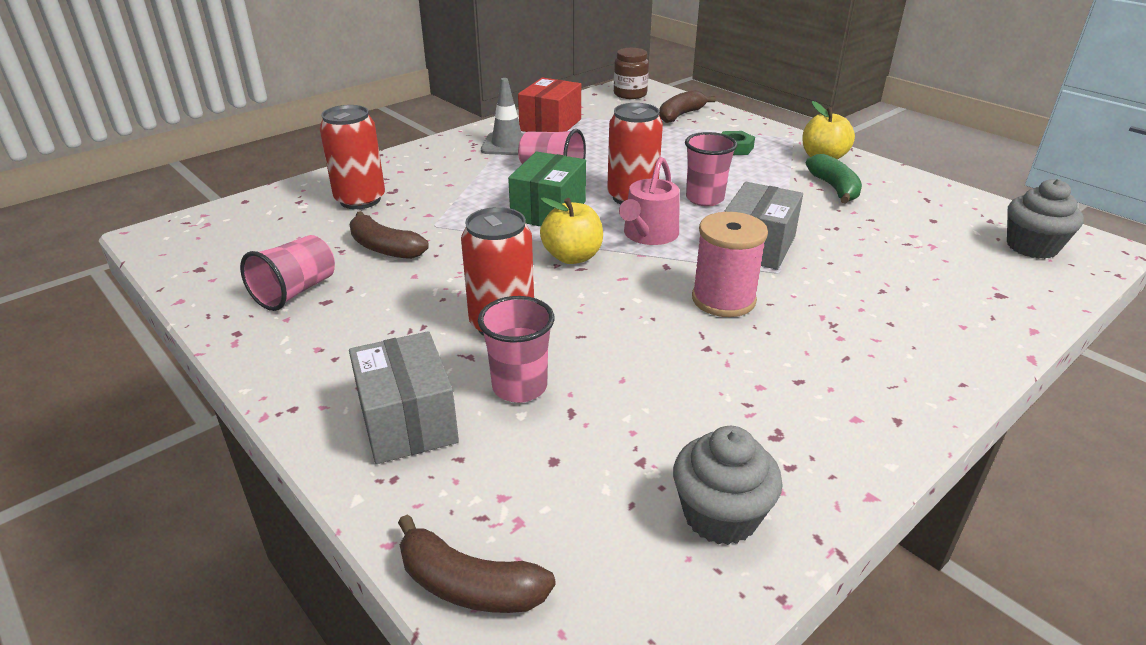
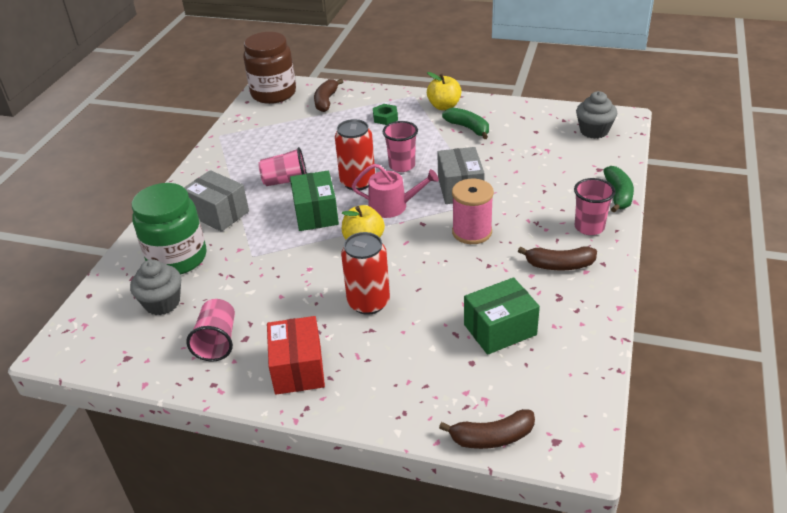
camera: 30 degrees left, 5 degrees up
(360, 200) = (177, 258): red can -> green jar
(384, 248) = (239, 286): brown banana -> brown banana (559, 265)
(407, 421) = (378, 381): grey box -> grey box (219, 213)
(507, 145) = (232, 171): grey traffic cone -> none
(519, 387) = (416, 334): pink cup -> pink cup (589, 227)
(550, 125) = (244, 142): red box -> red box (298, 368)
(630, 94) = (273, 93): brown jar -> brown jar, size x1.72
(639, 436) = (500, 329): none -> green box
(648, 235) = (393, 206): pink watering can -> pink watering can turned 75 degrees counterclockwise
(720, 515) = (567, 348): grey cupcake -> grey cupcake (162, 303)
(1006, 338) = (618, 195): none -> green banana

